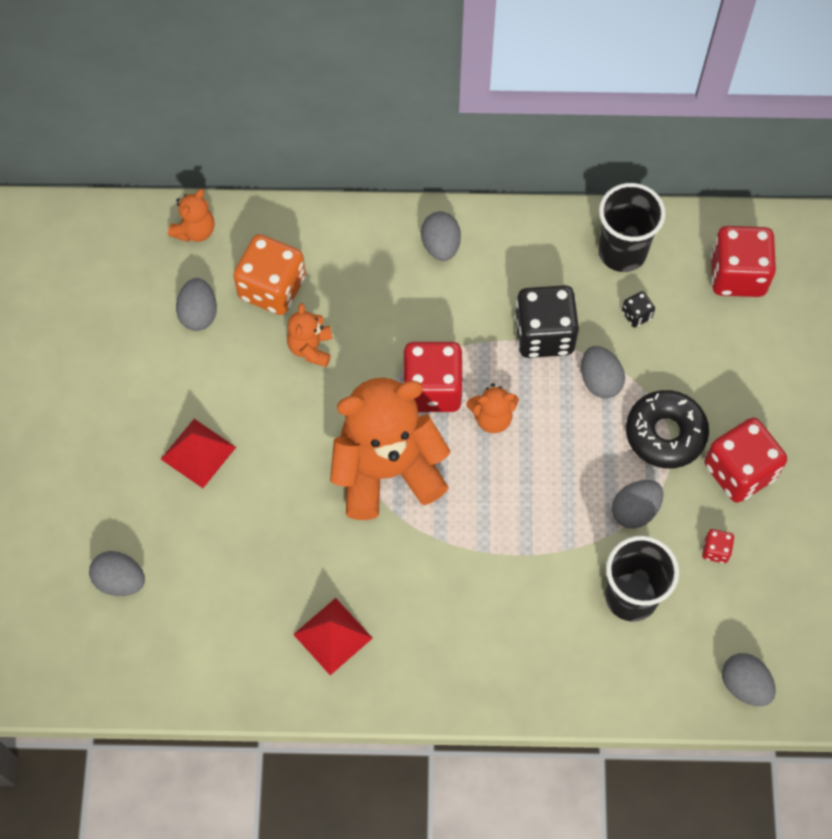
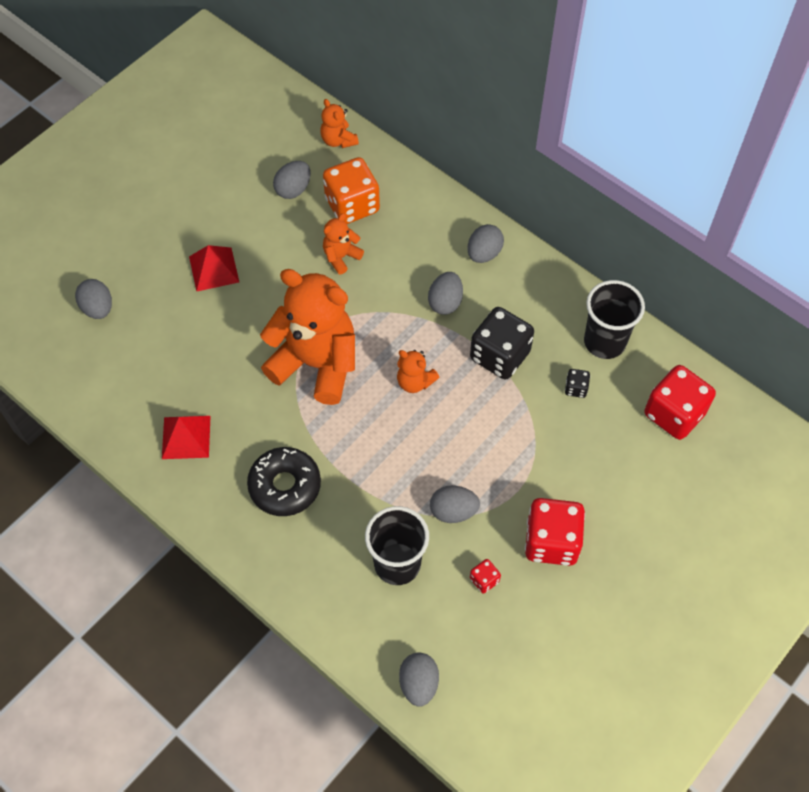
camera: 40 degrees right, 5 degrees down
(195, 230) = (338, 140): orange teddy bear -> orange teddy bear turned 75 degrees clockwise
(432, 389) = (393, 336): red dice -> none
(600, 380) = (509, 411): grey egg -> grey egg (445, 302)
(665, 434) = (522, 478): black donut -> black donut (285, 486)

